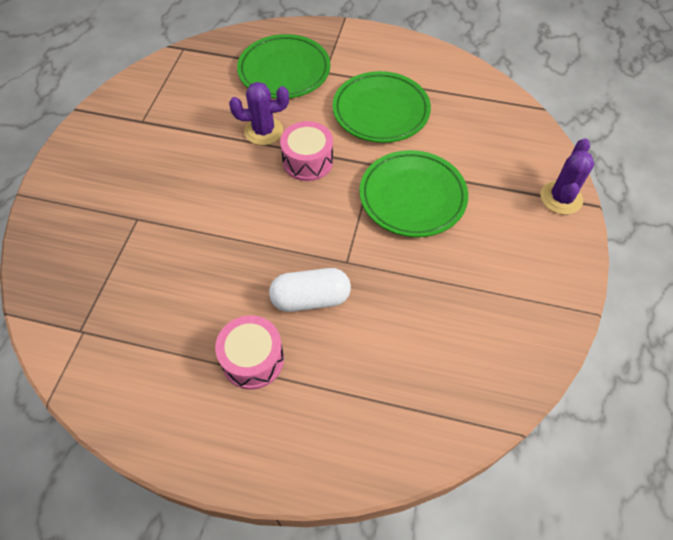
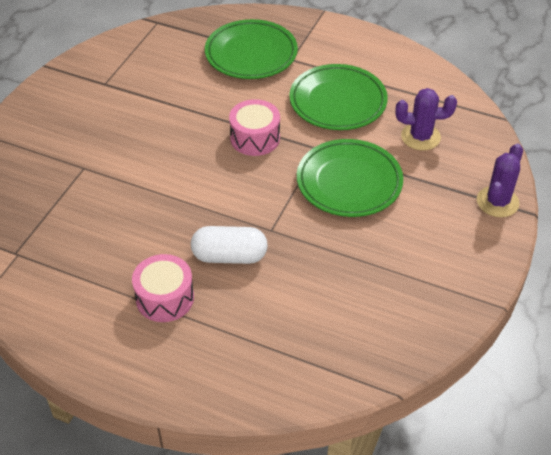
camera: 10 degrees right, 10 degrees down
(263, 131) = (218, 106): purple cactus -> purple cactus (420, 137)

